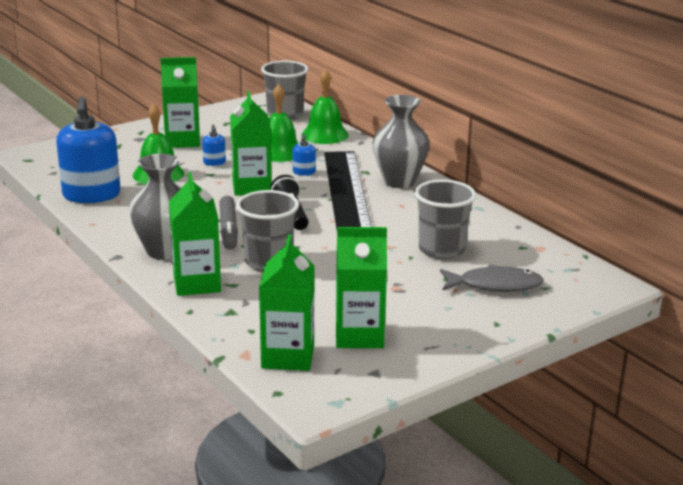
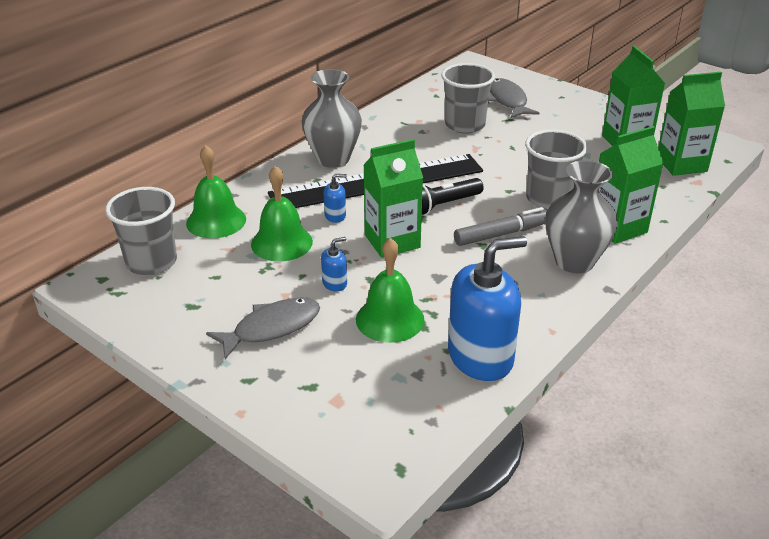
camera: 105 degrees left, 10 degrees up
(182, 141) = (272, 328): green carton -> grey fish

